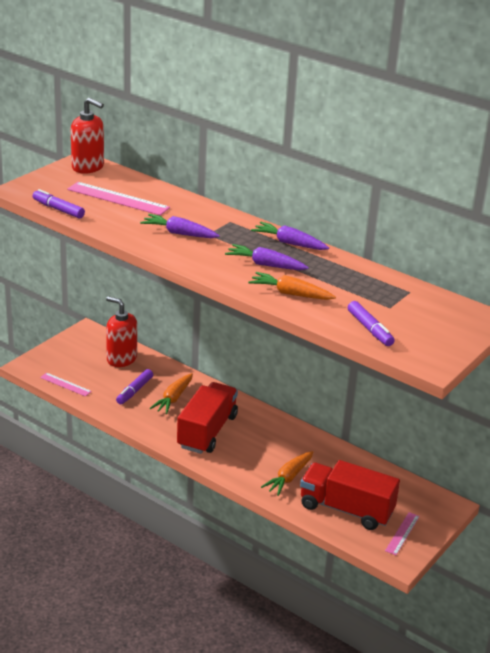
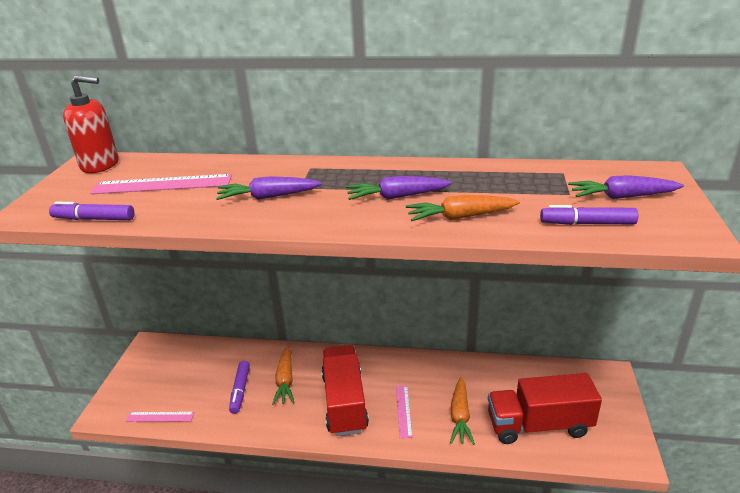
camera: 25 degrees left, 0 degrees up
(121, 359) = (203, 360): red soap dispenser -> none
(289, 243) = (394, 168): purple carrot -> purple carrot (621, 197)
(369, 329) = (587, 223): purple marker -> purple marker turned 150 degrees clockwise
(402, 533) = (607, 425): pink ruler -> pink ruler (403, 411)

